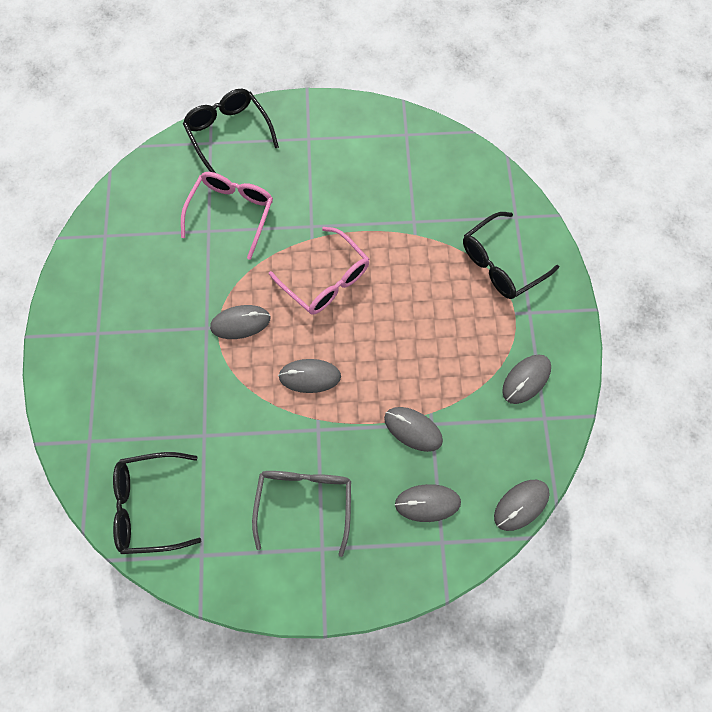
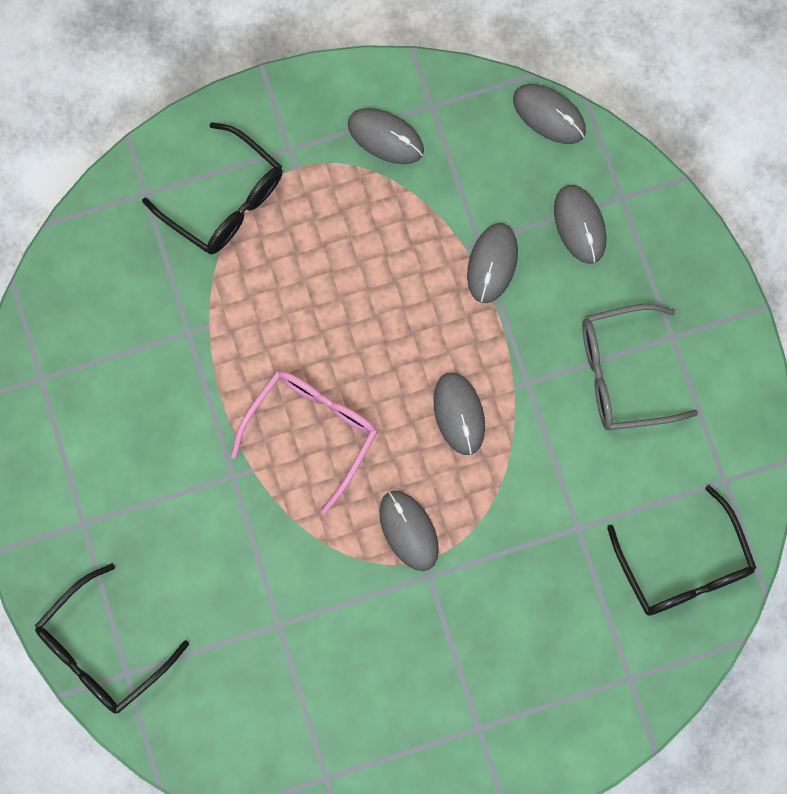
camera: 105 degrees left, 5 degrees up
(232, 213) = (240, 599): pink glasses -> none

